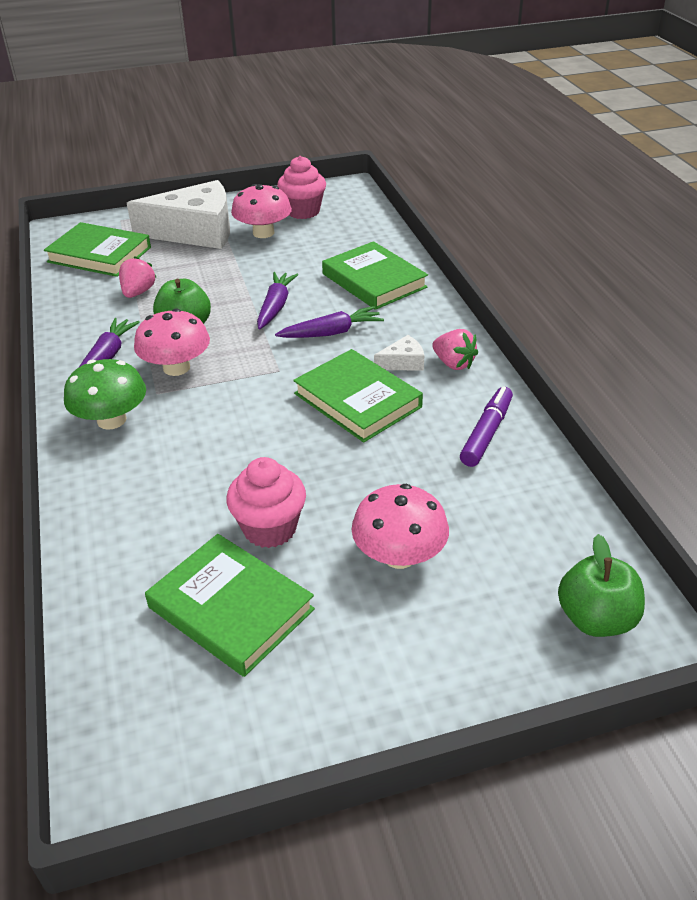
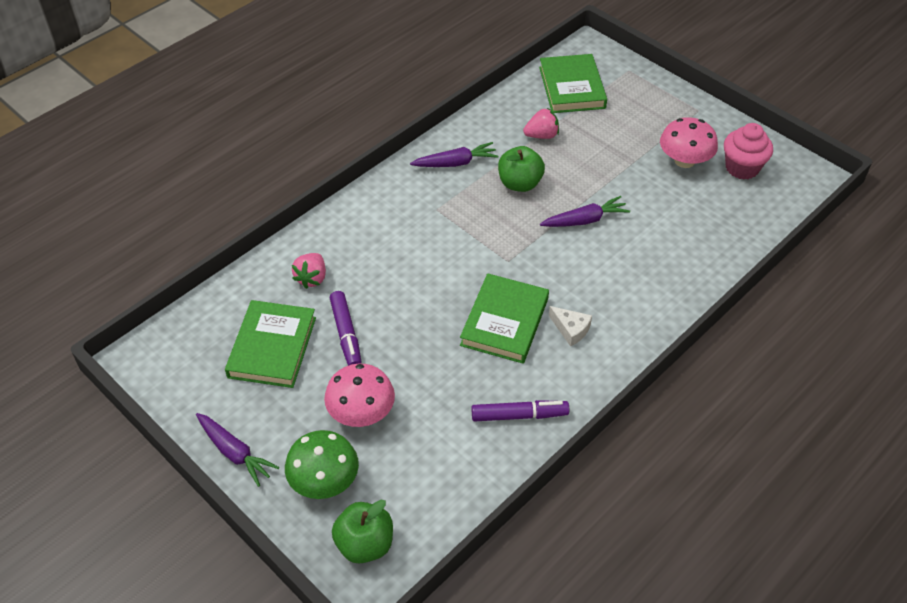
camera: 60 degrees right, 10 degrees up
(111, 420) = (395, 203): green mushroom -> green mushroom (324, 480)
(176, 367) = (470, 204): pink mushroom -> none
(195, 232) = (649, 121): white cheese -> none
(270, 528) = (346, 334): pink cupcake -> purple marker
(331, 333) = (577, 269): purple carrot -> purple carrot (235, 452)
(374, 280) = (671, 263): green book -> none
(453, 363) = (593, 362): pink strawberry -> pink strawberry (312, 278)

